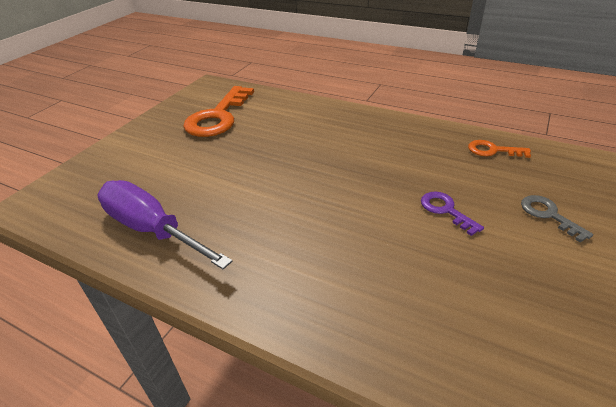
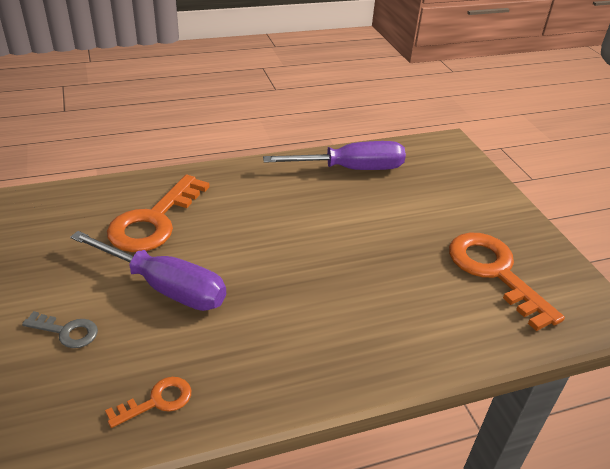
camera: 130 degrees right, 0 degrees up
(411, 282) = (154, 221): none -> orange key
(445, 210) = (164, 287): purple key -> purple screwdriver

